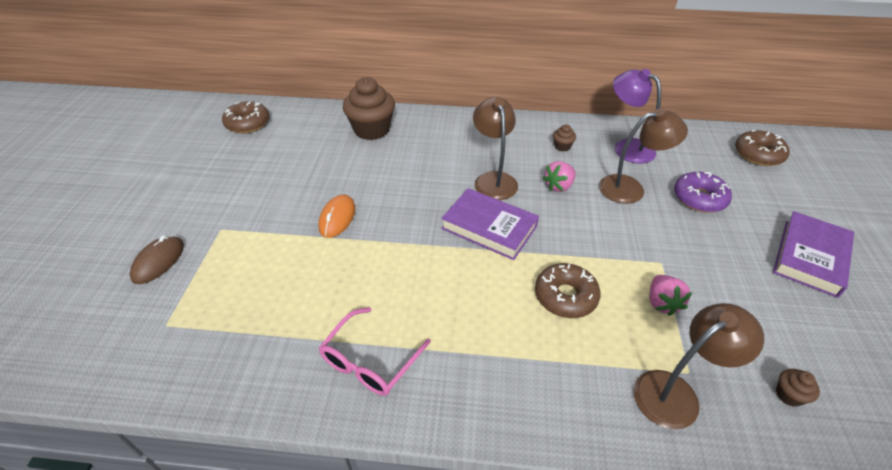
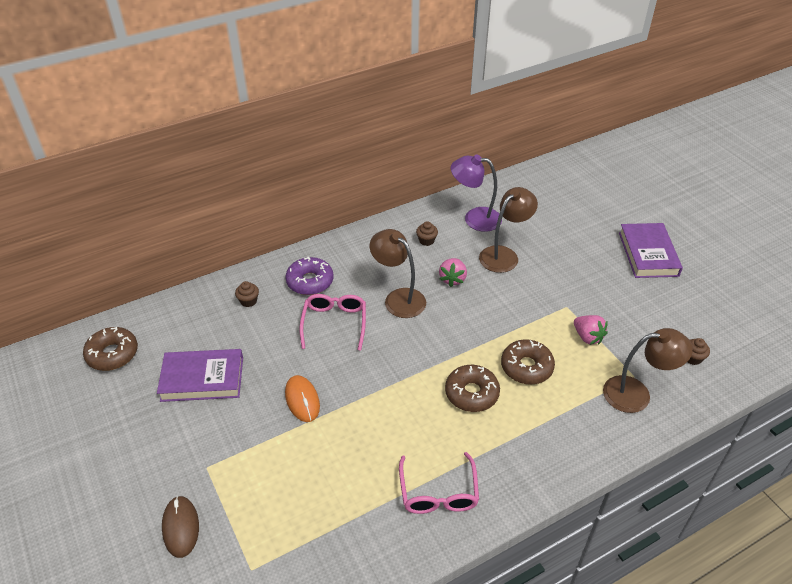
camera: 35 degrees left, 0 degrees up
(372, 130) = (248, 301): brown cupcake -> brown cupcake, size x0.43
(420, 174) = (334, 323): none -> pink glasses
(489, 227) = (431, 342): purple book -> purple book (202, 379)
(676, 392) = (636, 394): brown lamp -> brown lamp turned 60 degrees clockwise
(699, 198) = (555, 241): purple donut -> purple donut (310, 281)
(758, 154) = (567, 182): brown donut -> brown donut (471, 393)

